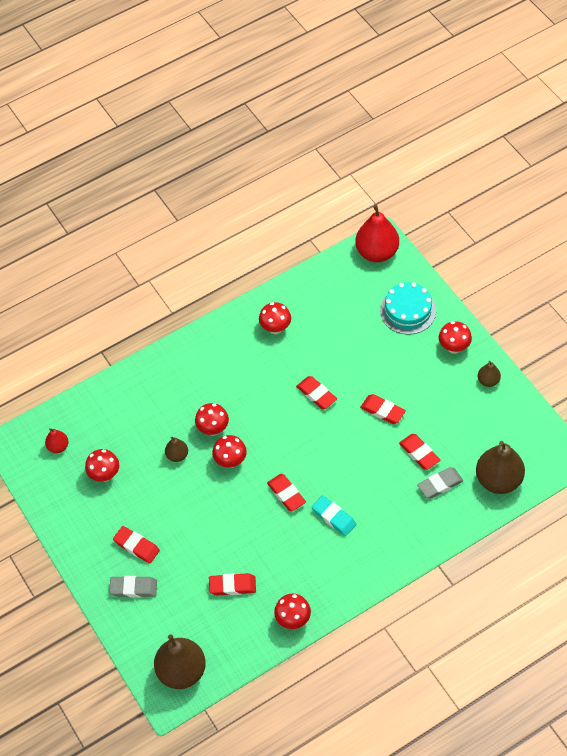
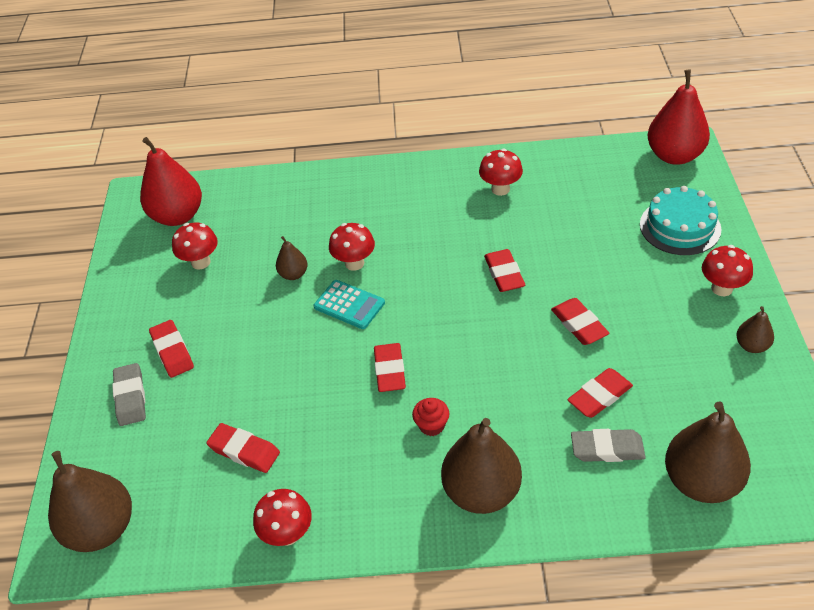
camera: 30 degrees right, 10 degrees down
(58, 447) = (177, 216): red pear -> red pear, size x2.02
(133, 588) = (130, 397): grey eraser -> grey eraser turned 45 degrees clockwise
(230, 461) = (349, 305): red mushroom -> turquoise calculator
(334, 517) = (431, 425): turquoise eraser -> red cupcake
(385, 543) = (481, 492): none -> brown pear
(419, 453) = (599, 396): red eraser -> red eraser turned 60 degrees clockwise

